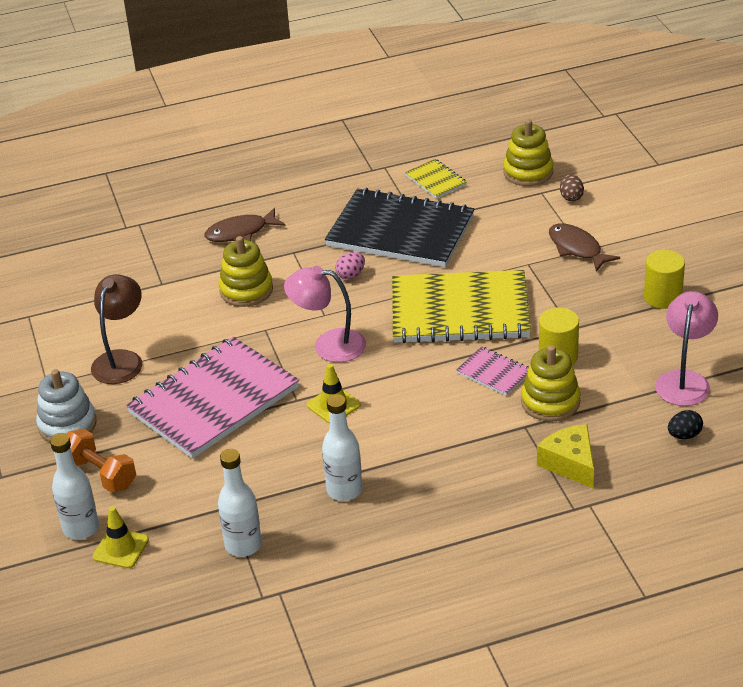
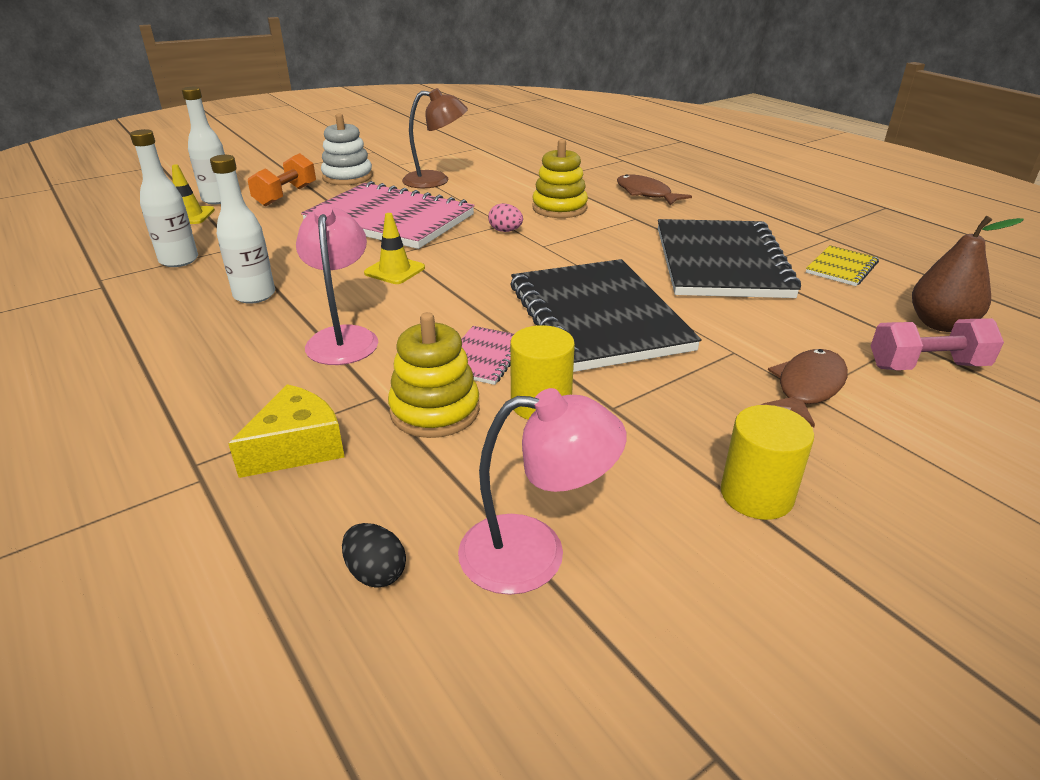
camera: 70 degrees right, 5 degrees down
(328, 345) = (494, 254): pink lamp -> pink lamp (343, 337)
(351, 275) = (619, 248): pink egg -> pink egg (505, 231)
(460, 310) = (598, 317): yellow notebook -> black notebook
(528, 172) = (940, 324): yellow stacking toy -> brown pear
(571, 197) = (926, 366): brown egg -> pink dumbbell

